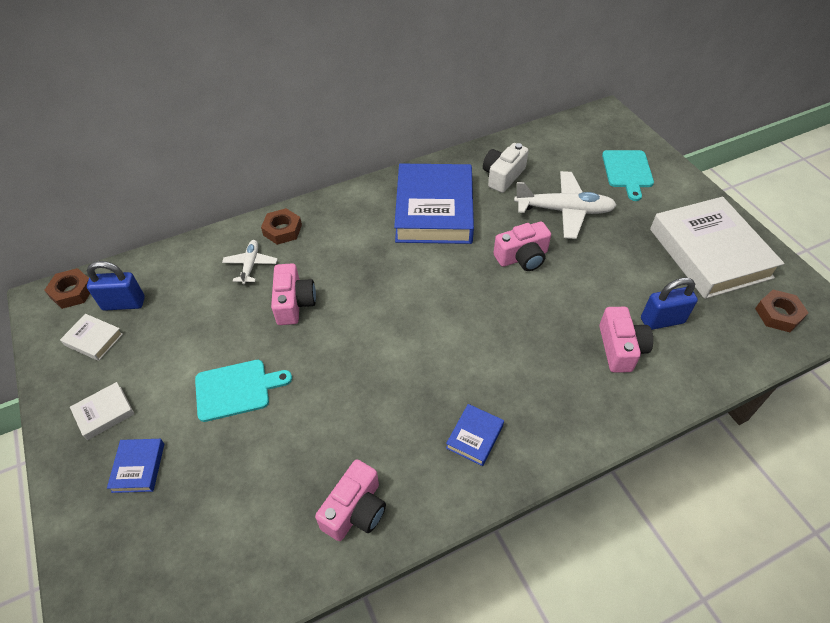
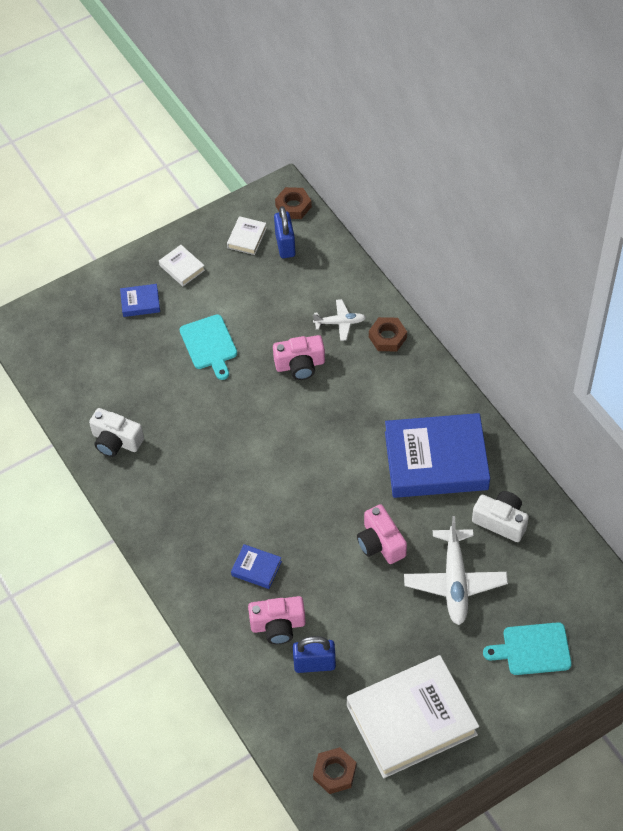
camera: 85 degrees right, 5 degrees up
(355, 510) = (116, 441): pink camera -> white camera
(474, 436) = (180, 513): blue book -> blue book (256, 568)
(662, 320) = (314, 664): blue padlock -> blue padlock turned 75 degrees counterclockwise

